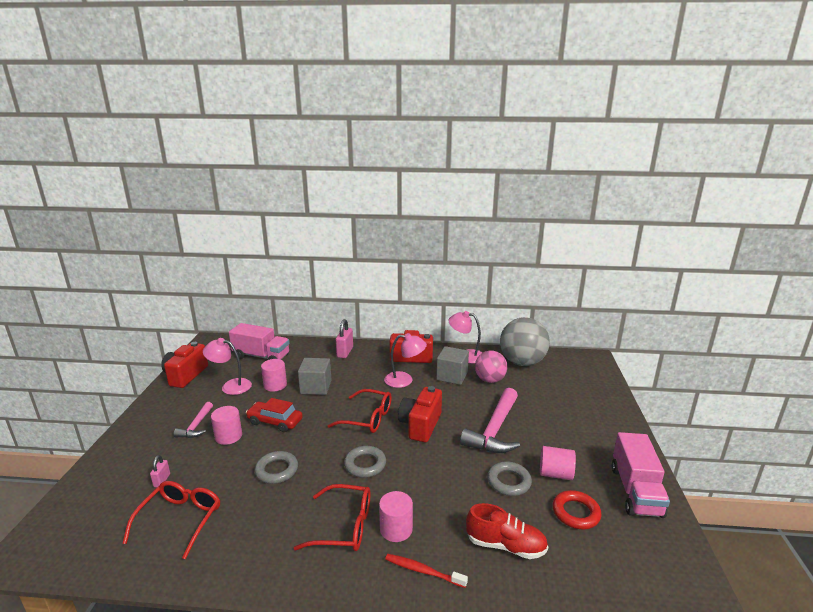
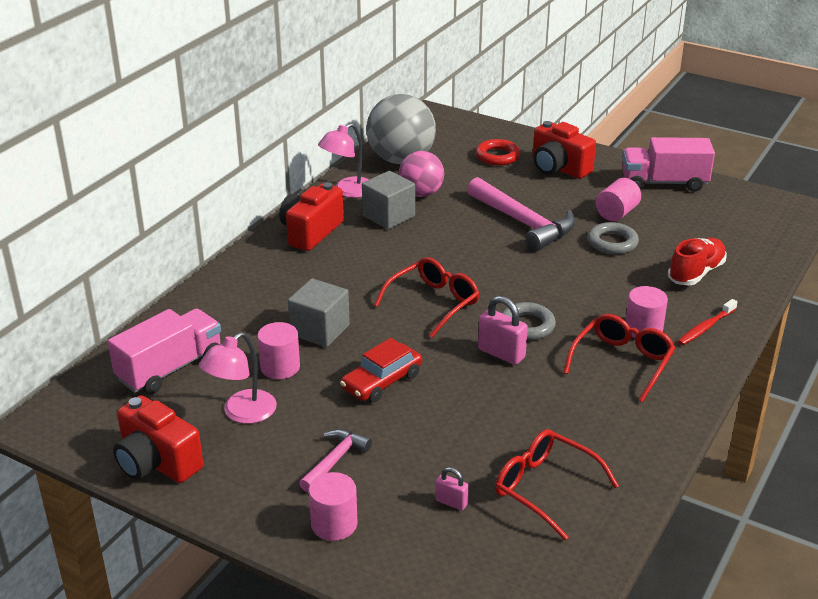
camera: 65 degrees left, 10 degrees up
(196, 426) = (335, 460): pink hammer -> pink hammer turned 90 degrees counterclockwise
(228, 436) = (387, 429): pink cylinder -> pink cylinder (334, 524)
(277, 470) = (494, 396): grey ring -> none
(345, 352) = (240, 284): pink padlock -> pink padlock (501, 353)
(404, 380) = (367, 253): pink lamp -> none
(420, 425) = (478, 268): red camera -> red camera (558, 168)
(576, 513) = (674, 223): red ring -> red ring (497, 156)
(635, 491) = (664, 183): pink truck -> pink truck turned 150 degrees clockwise

